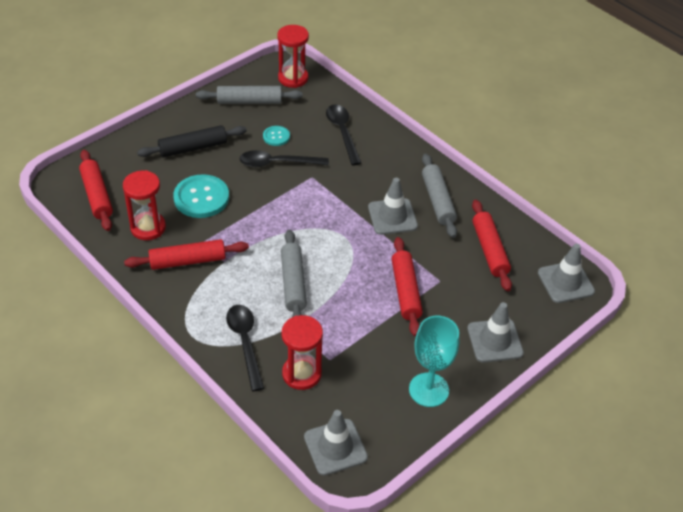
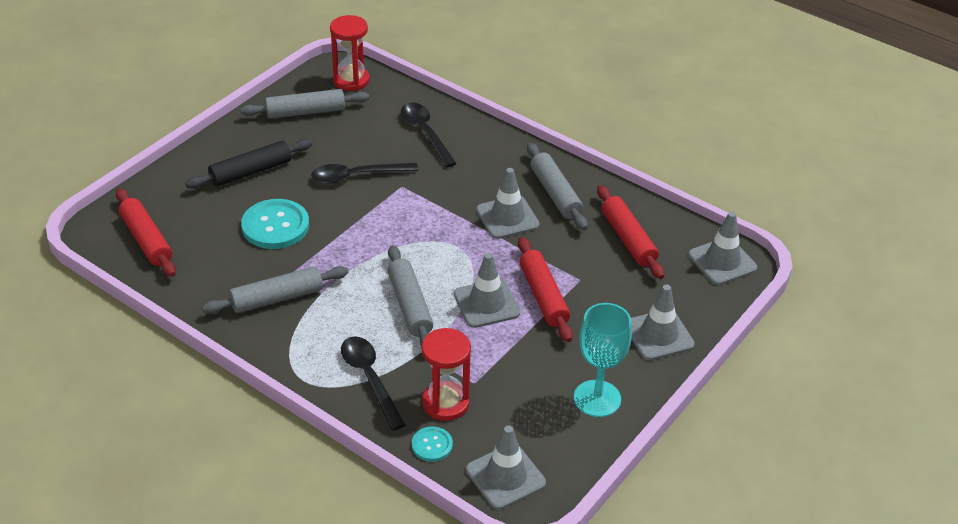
camera: 10 degrees left, 5 degrees down
(148, 228) = (219, 267): red hourglass -> none
(187, 261) = (277, 298): red rolling pin -> grey rolling pin
(276, 136) = (348, 147): turquoise button -> turquoise button (432, 445)
(356, 291) = (486, 304): none -> grey traffic cone

